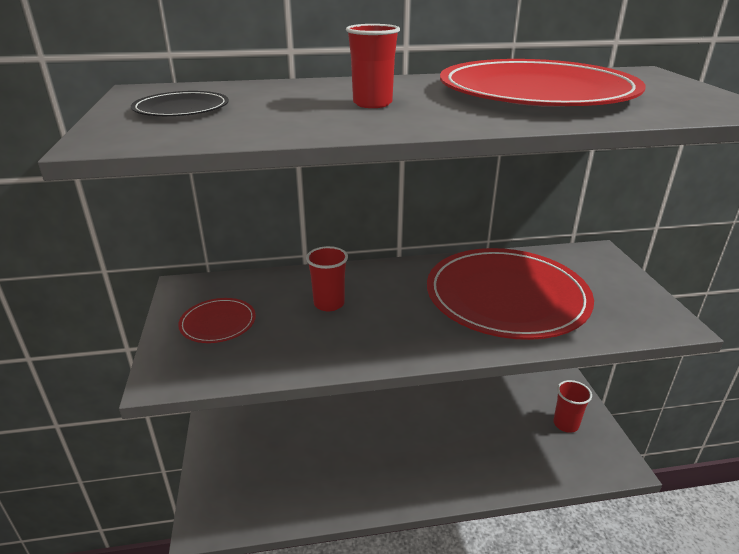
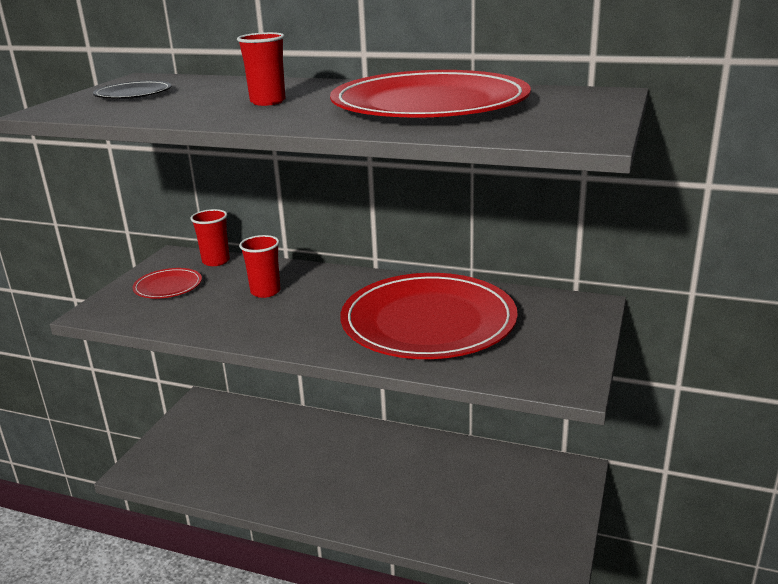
camera: 30 degrees right, 5 degrees down
(565, 424) = (532, 508): red cup -> red cup (216, 261)

